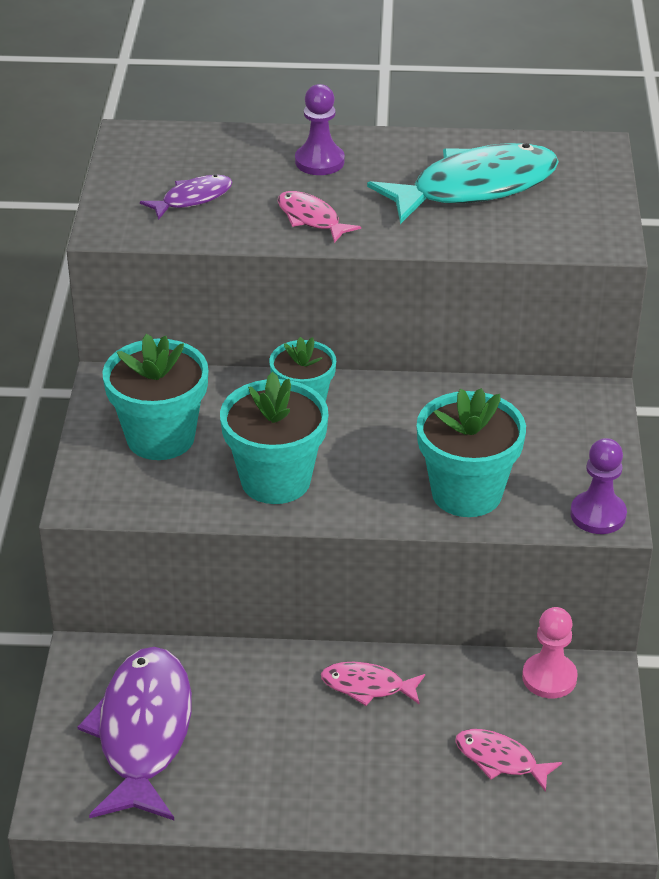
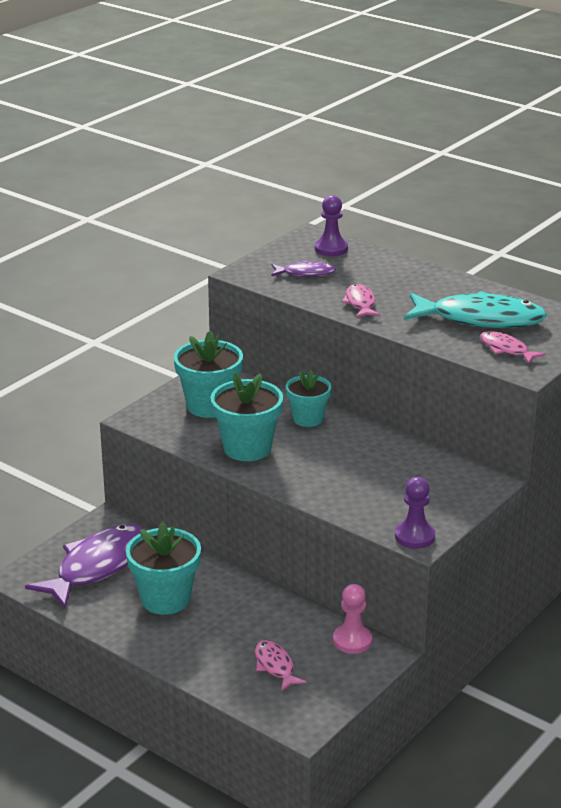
camera: 35 degrees right, 10 degrees down
(319, 161) = (403, 278): purple pawn -> purple pawn (331, 249)
(367, 686) = (241, 598): pink fish -> pink fish (506, 349)
(466, 493) = (348, 495): turquoise flower pot -> turquoise flower pot (165, 599)

